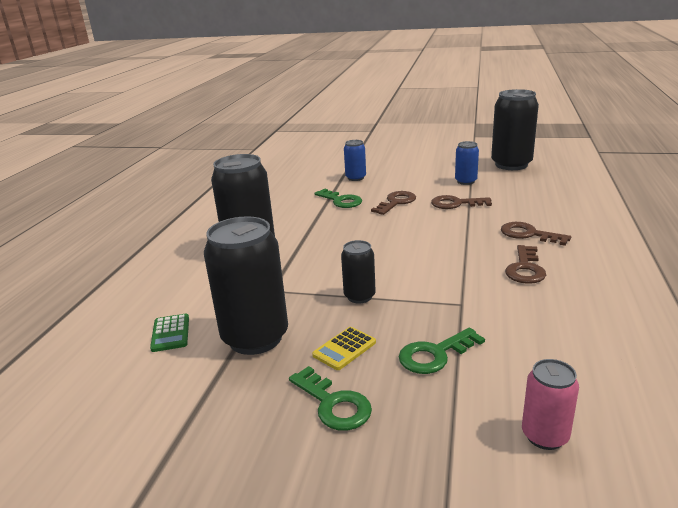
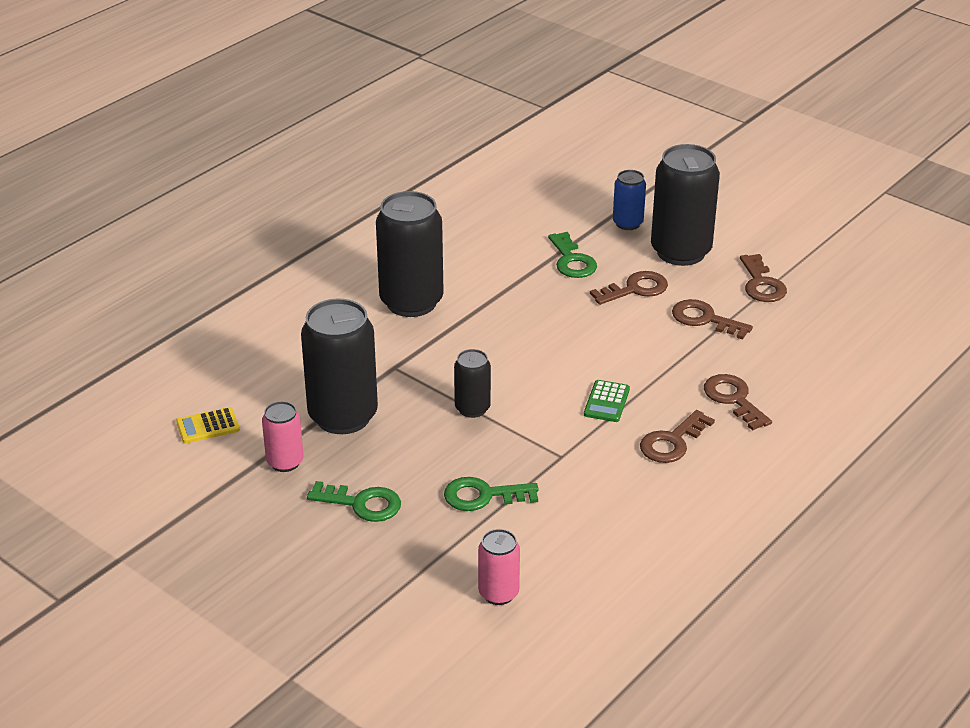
camera: 25 degrees right, 10 degrees up
(170, 333) = (273, 382): green calculator -> green calculator (606, 402)
(227, 395) = (285, 462): none -> pink can
(334, 404) = (362, 503): green key -> green key turned 60 degrees counterclockwise
(344, 349) = (411, 458): yellow calculator -> yellow calculator (208, 426)
(465, 181) = (761, 284): blue can -> brown key
(511, 165) = (861, 274): black can -> black can (680, 252)

